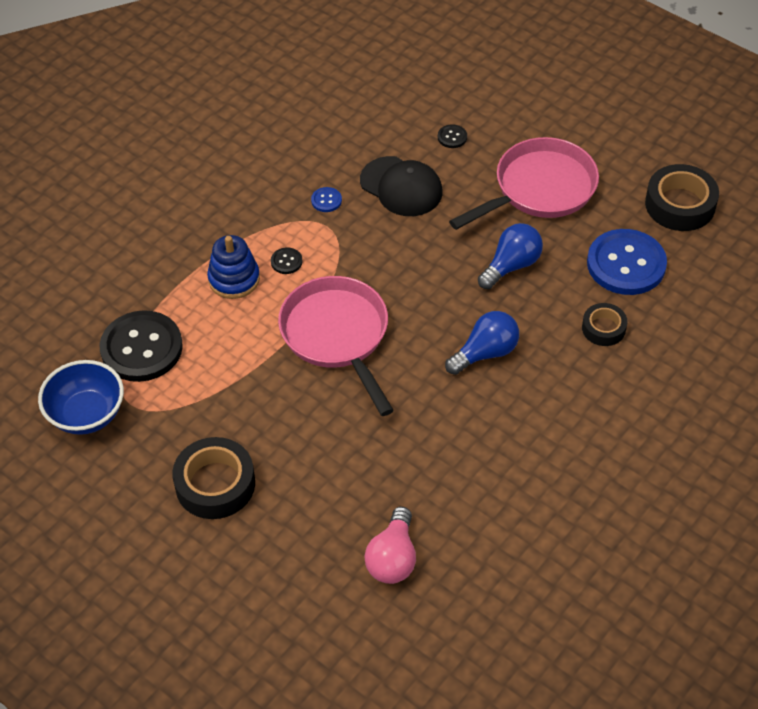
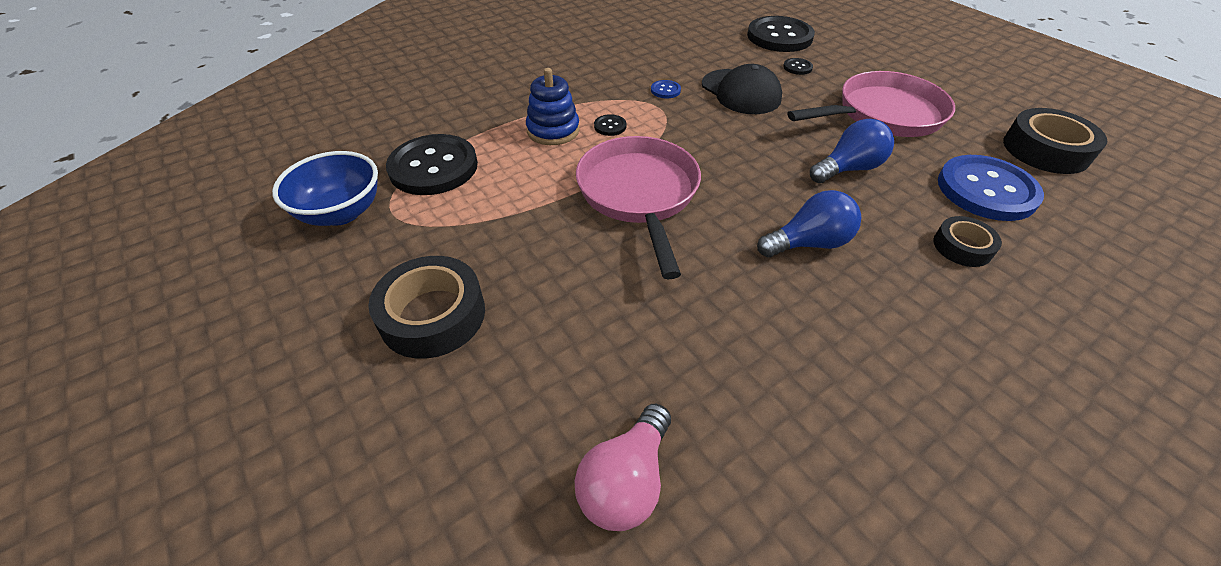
camera: 15 degrees right, 5 degrees down
(427, 90) = (779, 37): none -> black button

